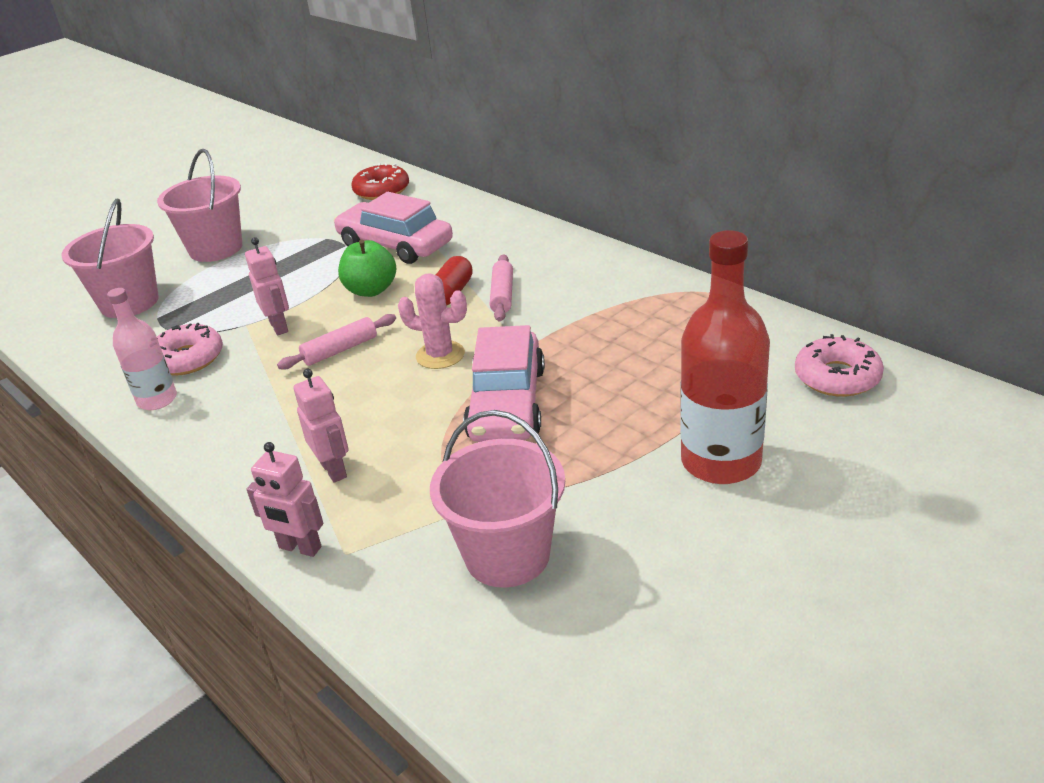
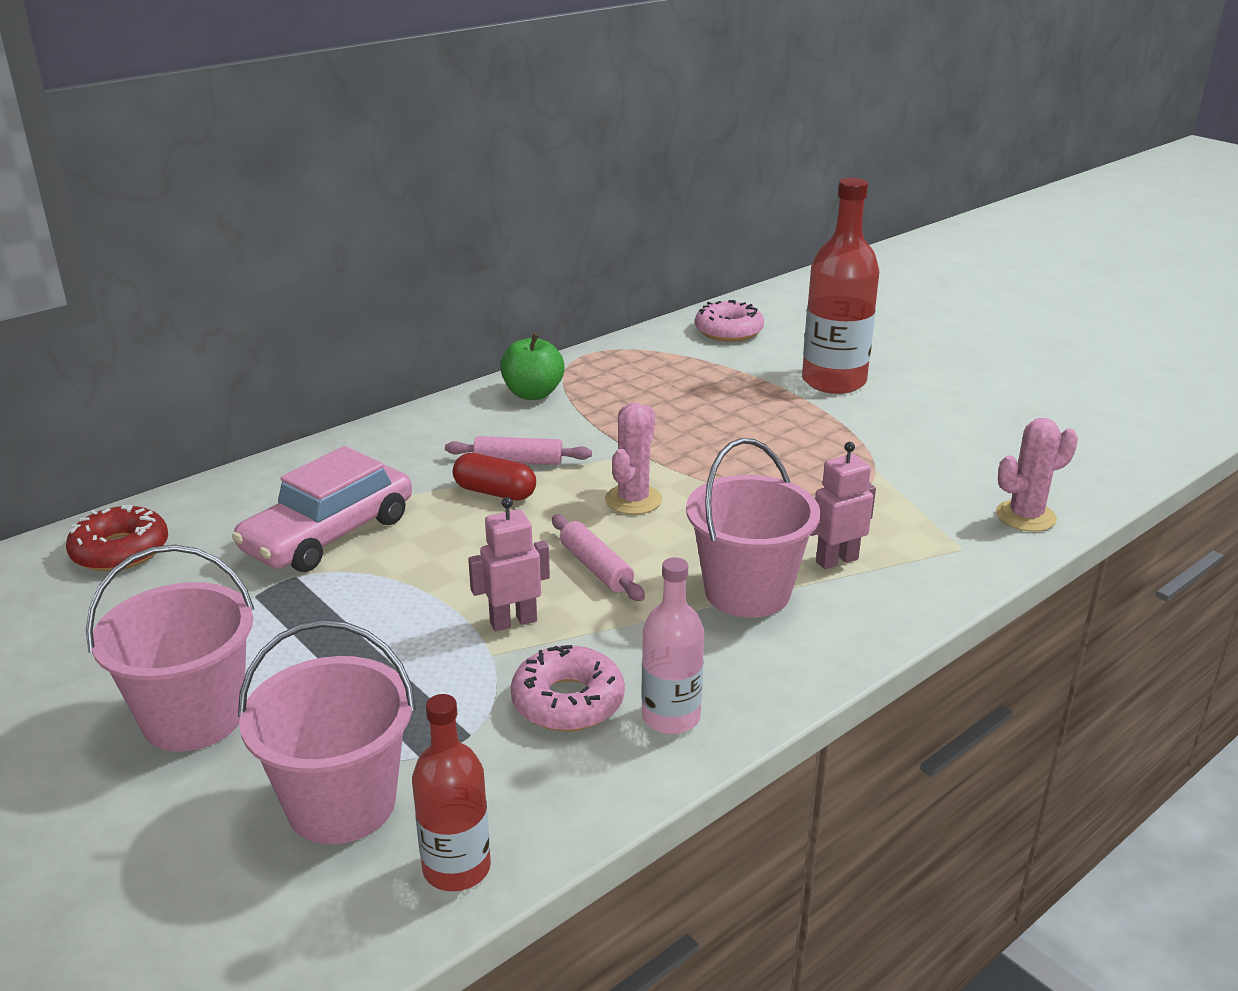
camera: 90 degrees left, 5 degrees down
(65, 344) = (456, 868): none -> red bottle
(300, 548) = (958, 574): pink robot -> none
(371, 290) = (451, 550): green apple -> green apple (533, 394)
(404, 609) = (1025, 516): none -> pink cactus
(507, 403) = (735, 464): pink car -> none
(507, 555) = (953, 470): pink bucket -> pink bucket (747, 592)

